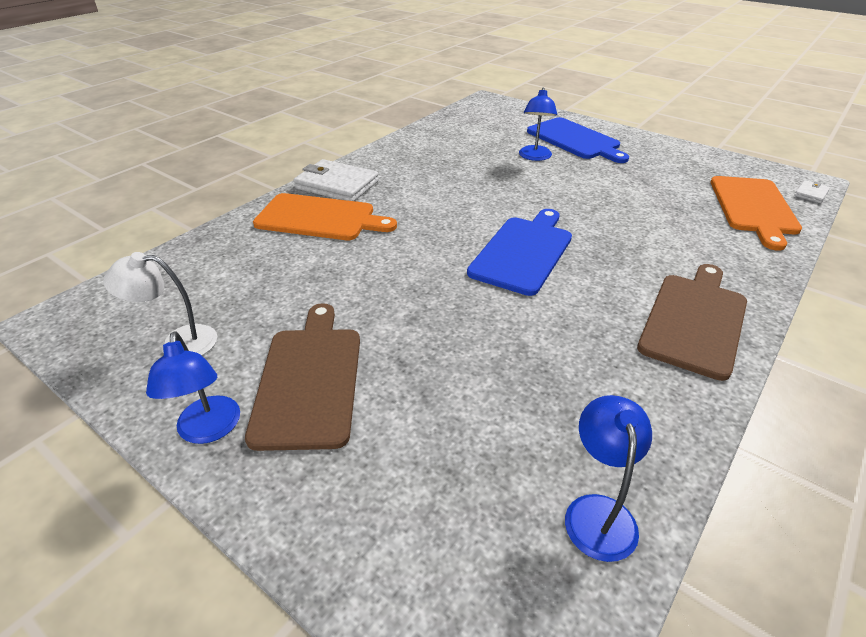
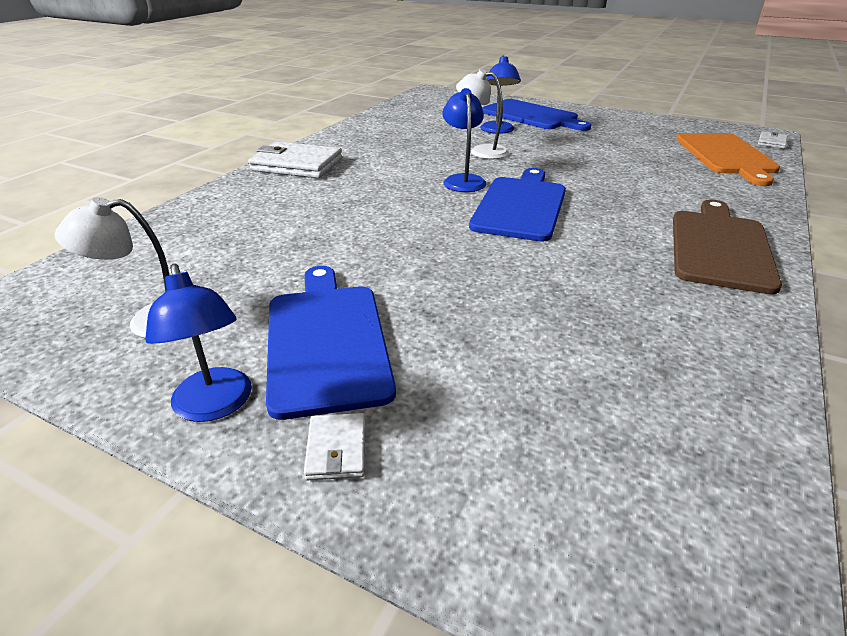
camera: 10 degrees left, 5 degrees down
(288, 483) = (336, 449): none -> white wallet
(309, 380) = (326, 341): brown cutting board -> blue cutting board
(320, 218) = (287, 194): orange cutting board -> none
(509, 182) = (481, 151): none -> white lamp
(598, 512) = (711, 428): blue lamp -> blue lamp (463, 180)

